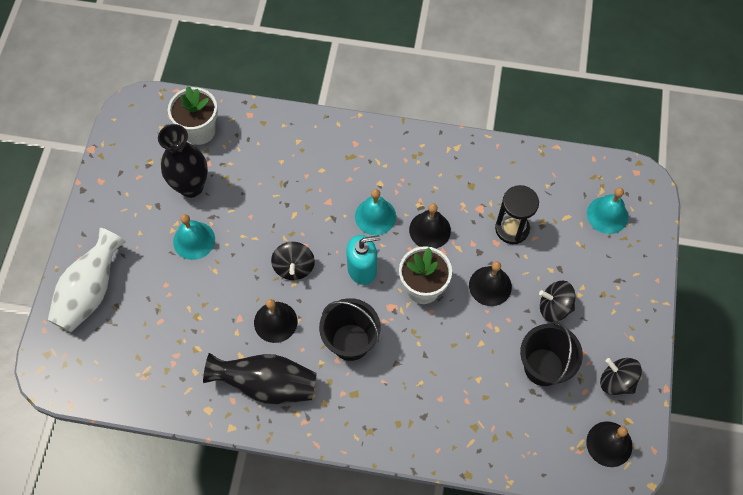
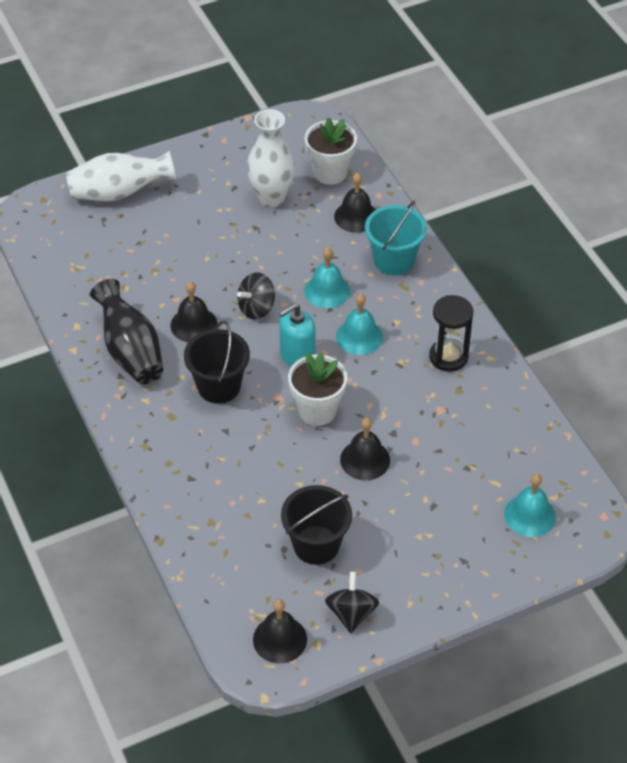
camera: 55 degrees right, 15 degrees down
(191, 186) = (271, 198): black vase -> white vase
(194, 240) = (222, 229): turquoise bell -> turquoise bell (327, 291)
(321, 147) = (394, 260): none -> turquoise bucket
(362, 269) = (297, 356): turquoise soap dispenser -> turquoise soap dispenser turned 105 degrees clockwise
(430, 230) = (382, 383): black bell -> black bell (356, 216)
(512, 229) = (441, 445): black hourglass -> black hourglass (448, 357)
(554, 307) = (387, 522): black spinning top -> none

